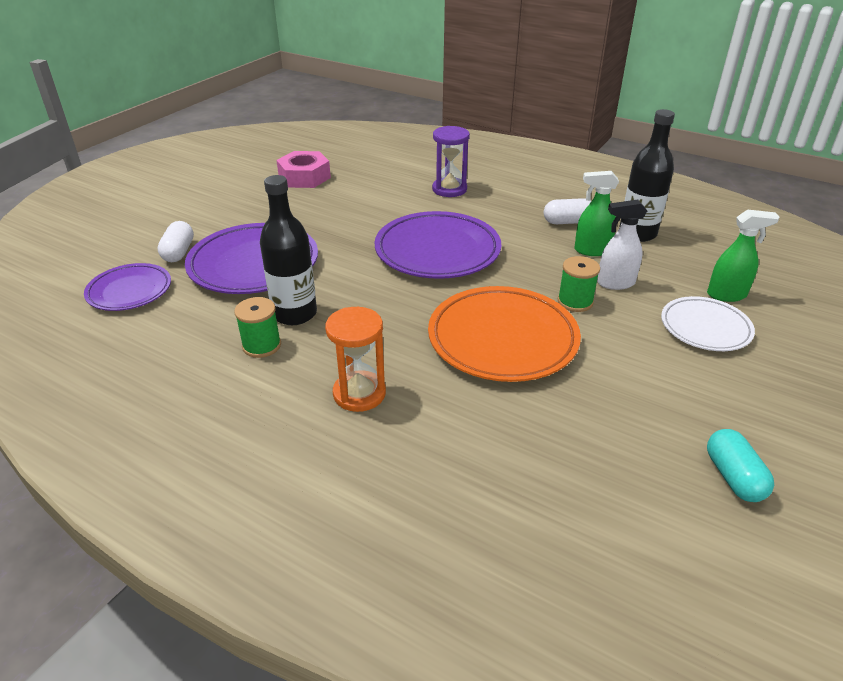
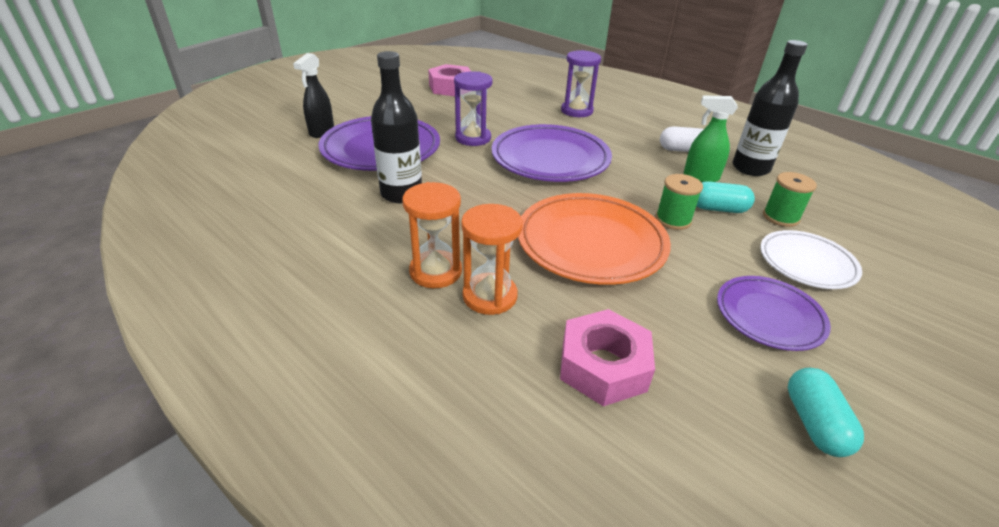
camera: 10 degrees right, 0 degrees up
(129, 291) = (268, 156): purple plate -> purple plate (769, 316)
(178, 252) = (321, 132): white capsule -> black spray bottle
(261, 345) = (361, 216): green spool -> green spool (780, 217)
(349, 237) = (473, 138): none -> purple hourglass
(420, 410) = (490, 296): none -> orange hourglass
(544, 459) = (603, 366): none -> pink nut
(615, 283) = (718, 209): white spray bottle -> turquoise capsule
(727, 295) = (836, 235): green spray bottle -> none

